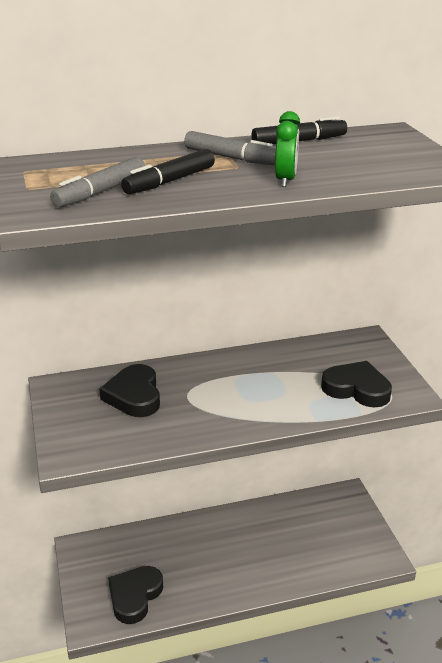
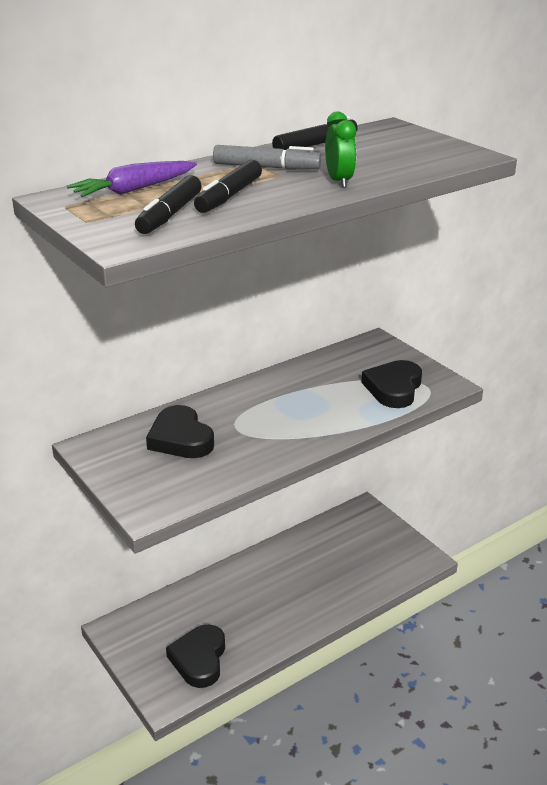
camera: 20 degrees left, 0 degrees up
(94, 164) = (134, 190): none -> purple carrot
(101, 192) = (170, 214): grey marker -> black marker
(356, 389) = (393, 388): black heart -> black heart turned 75 degrees counterclockwise

